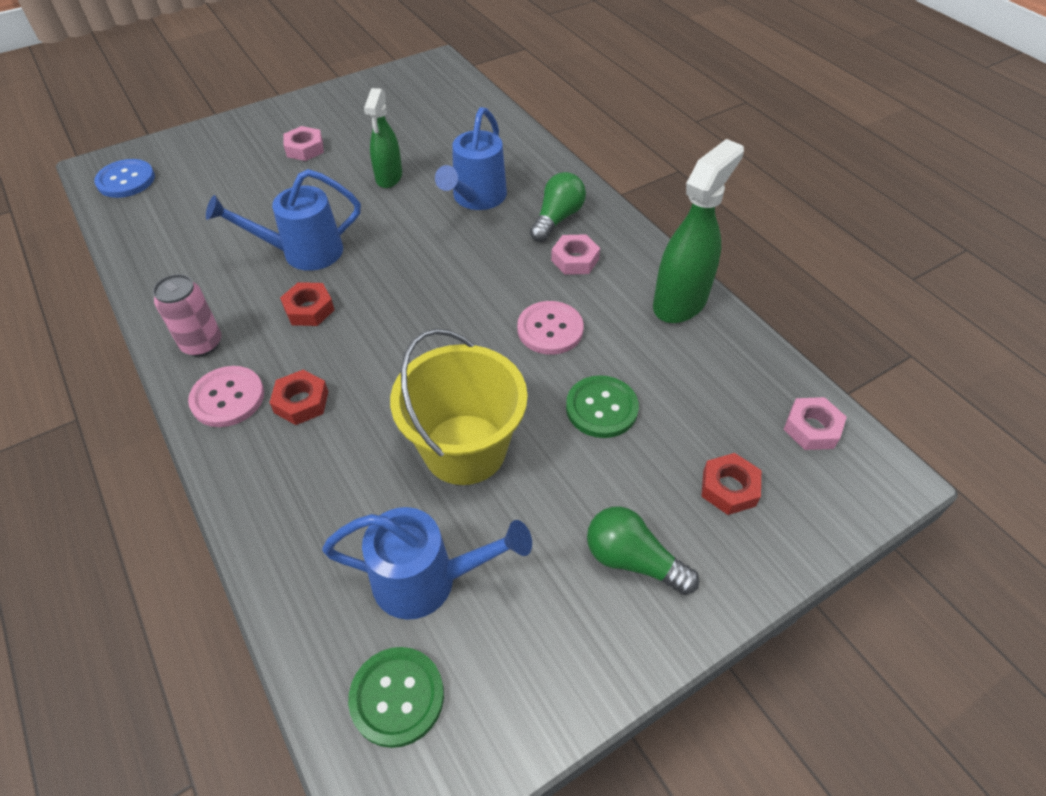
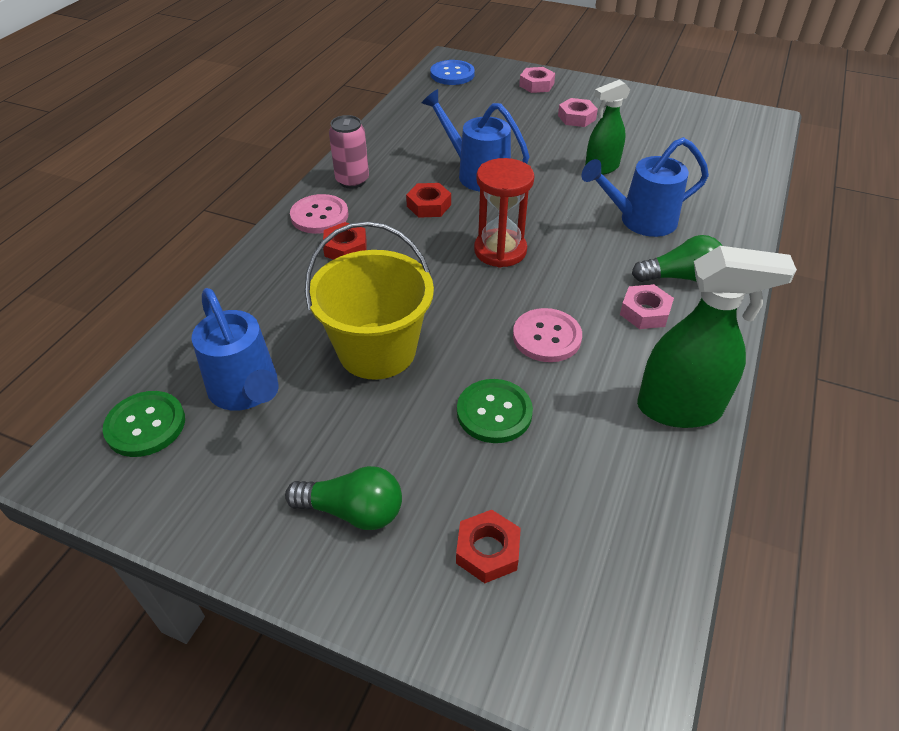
camera: 55 degrees right, 5 degrees down
(423, 298) = (500, 250): none -> red hourglass
(633, 560) = (353, 511): green light bulb -> green light bulb turned 105 degrees clockwise
(811, 428) = (628, 594): pink nut -> pink nut (536, 85)

